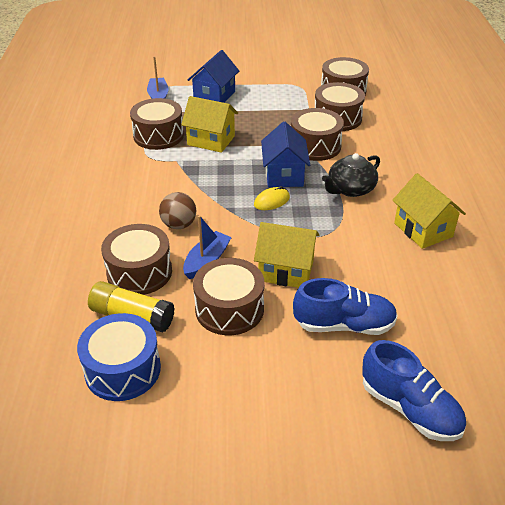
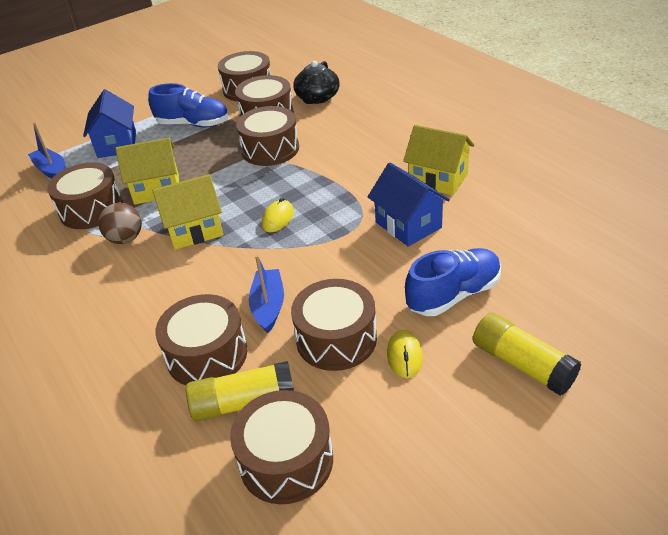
camera: 30 degrees left, 0 degrees up
(123, 369) = (286, 460): blue drum -> brown drum
(179, 225) = (204, 286): brown ball -> brown ball (126, 239)
(264, 348) = (404, 356): none -> yellow mouse
(284, 175) = (266, 189): blue house -> blue house (408, 225)
(286, 271) = (355, 275): yellow house -> yellow house (194, 230)
(344, 406) = (522, 364): none -> yellow glue stick
(350, 189) = (341, 173): black teapot -> black teapot (317, 98)
(410, 408) = (574, 333): blue shoe -> blue shoe (193, 124)

